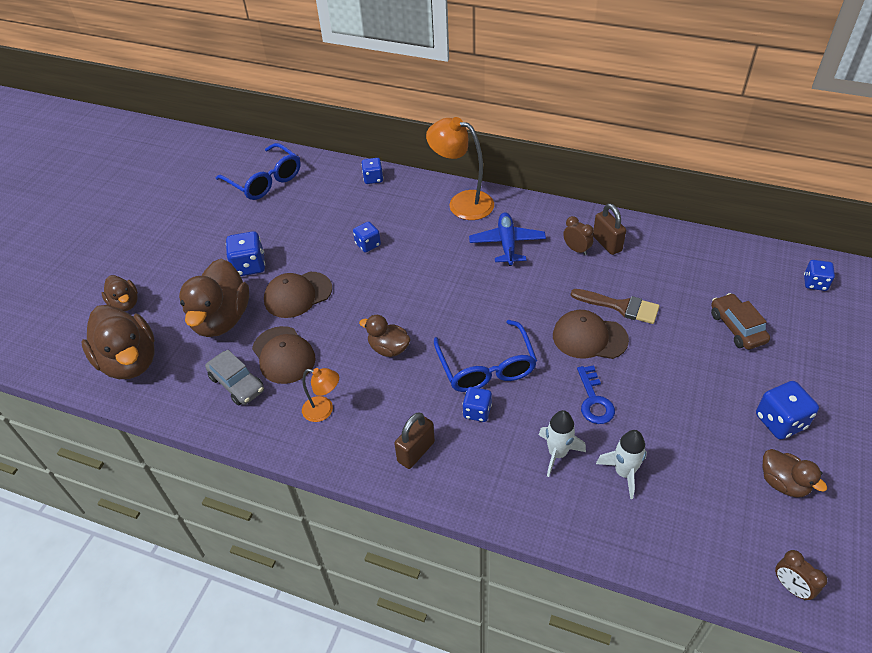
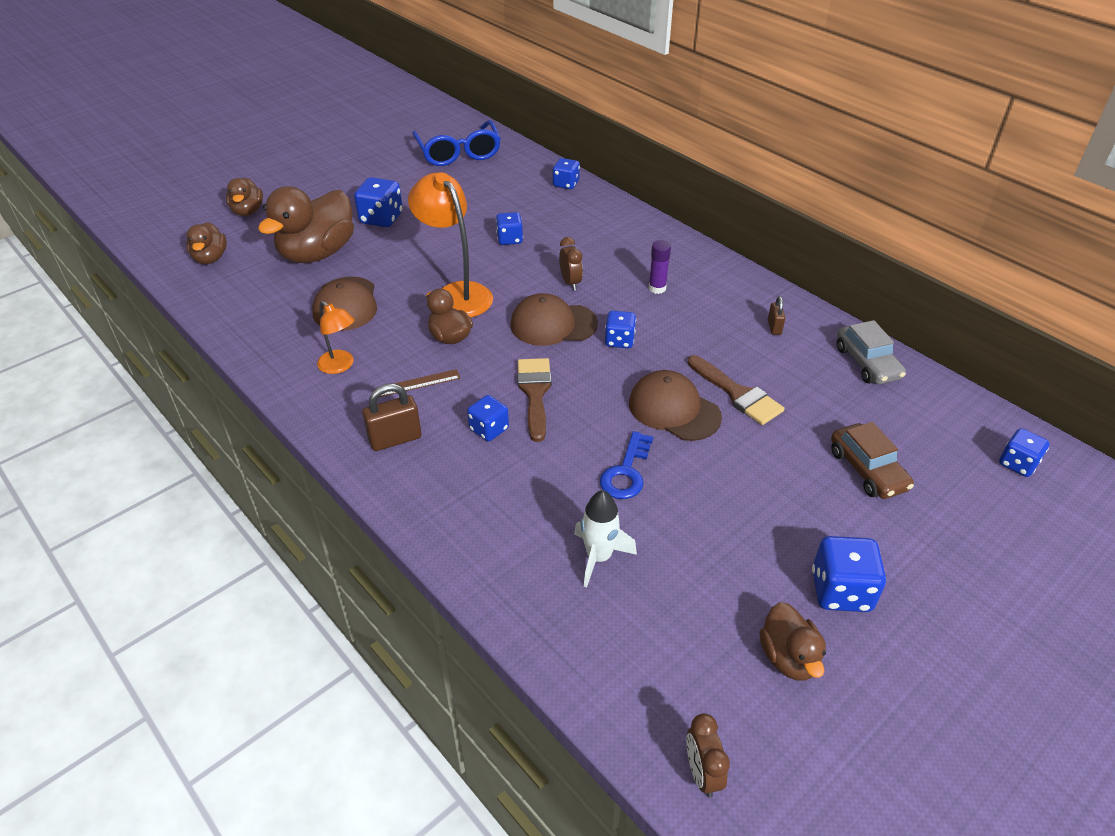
camera: 25 degrees right, 5 degrees down
(130, 361) = (210, 258): brown duck -> brown duck, size x0.54
(237, 384) = (283, 312): grey car -> grey car (867, 363)
(298, 295) = (404, 258): brown cap -> brown cap (553, 324)
(396, 398) = (418, 383): none -> brown ruler
(462, 203) = (641, 234): orange lamp -> orange lamp (456, 294)
(486, 367) = (535, 393): blue glasses -> brown brush
(507, 244) = (657, 288): blue plane -> purple glue stick
(513, 298) = (619, 340): none -> blue dice
(557, 453) = (540, 505): white rocket -> none
(576, 249) = (732, 320): brown clock -> brown clock (570, 282)
(607, 243) = (774, 327): brown padlock -> brown padlock, size x0.57
(737, 327) = (867, 470): brown car -> brown car turned 150 degrees clockwise

